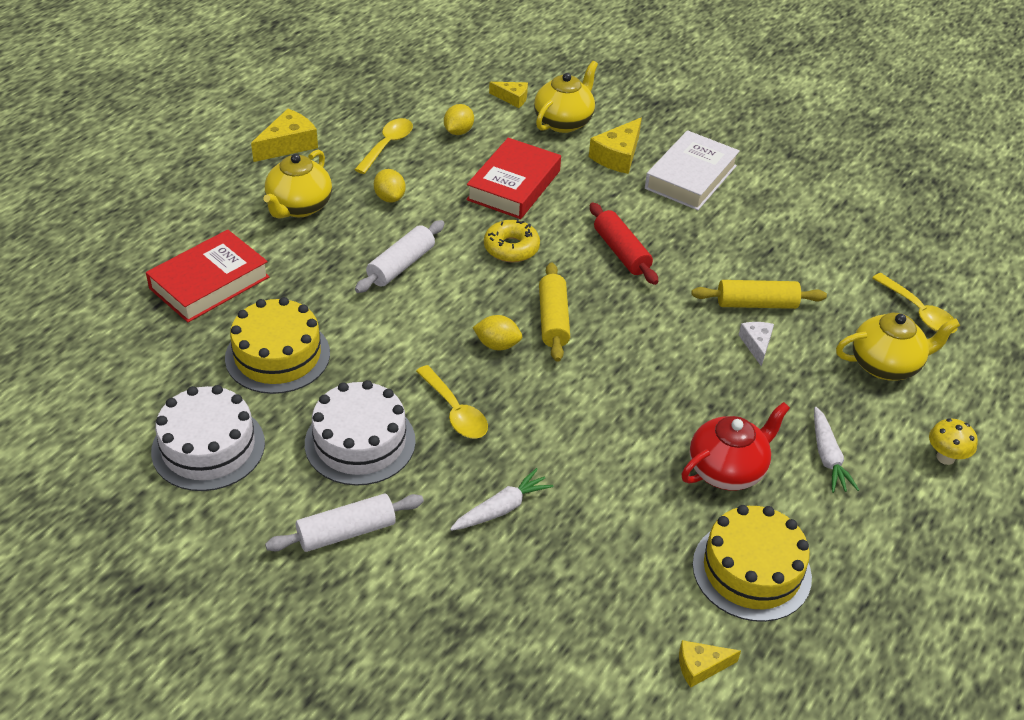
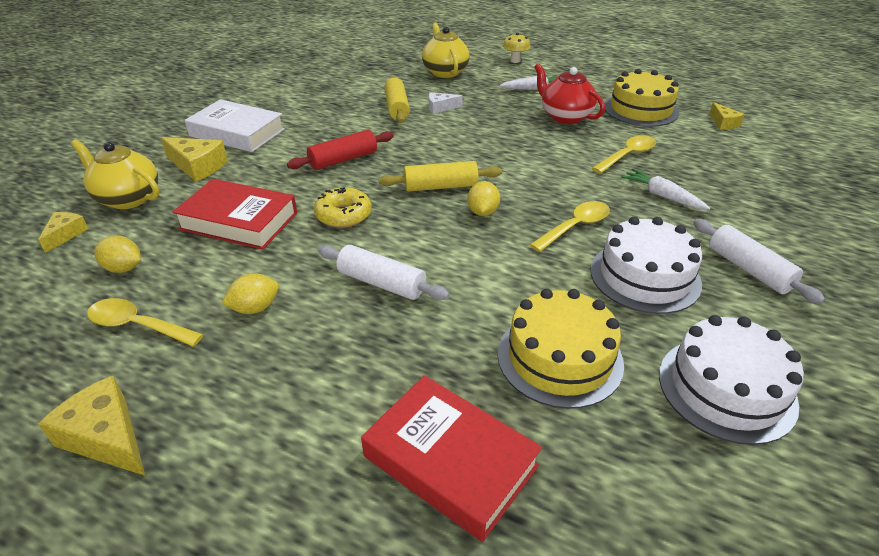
camera: 95 degrees left, 5 degrees down
(299, 207) = (271, 393): yellow teapot -> none
(918, 312) = (392, 62): yellow spoon -> yellow spoon (627, 155)

